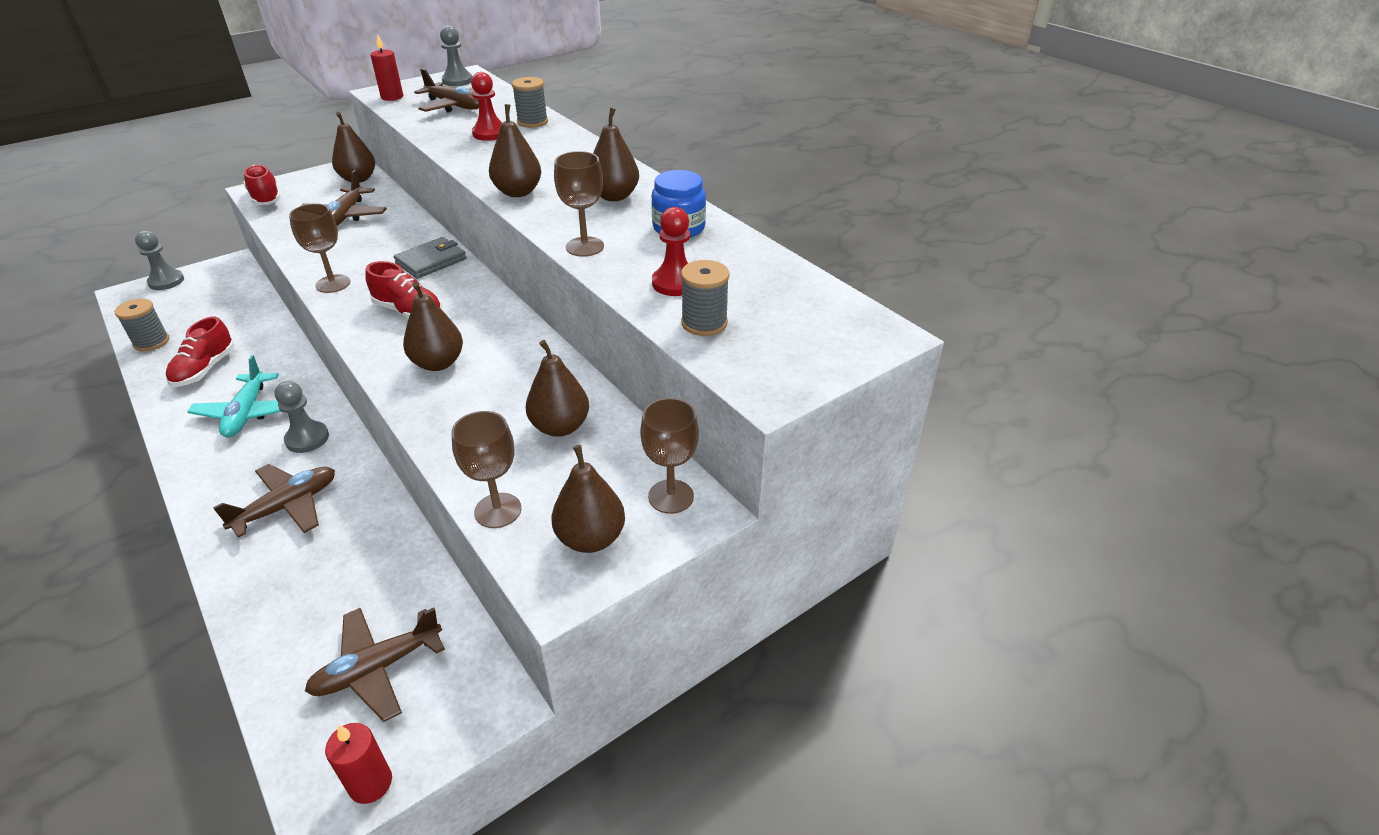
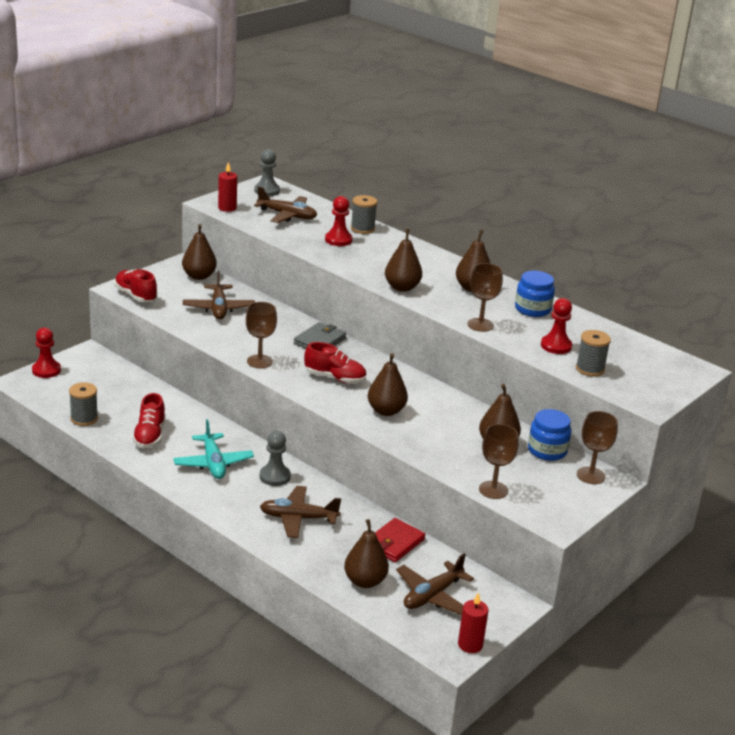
camera: 15 degrees left, 10 degrees down
(166, 281) = (46, 370): grey pawn -> red pawn
(287, 506) = (298, 518): brown plane -> brown plane turned 120 degrees counterclockwise
(387, 561) = (394, 543): none -> red wallet
(591, 538) = (558, 499): brown pear -> brown pear (365, 581)
(628, 445) = (547, 450): none -> blue jar

